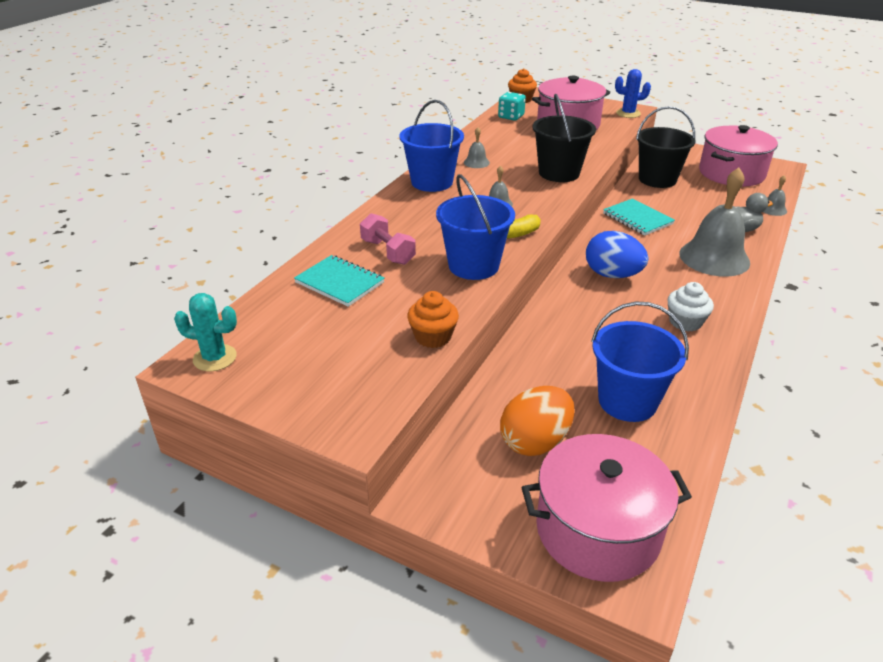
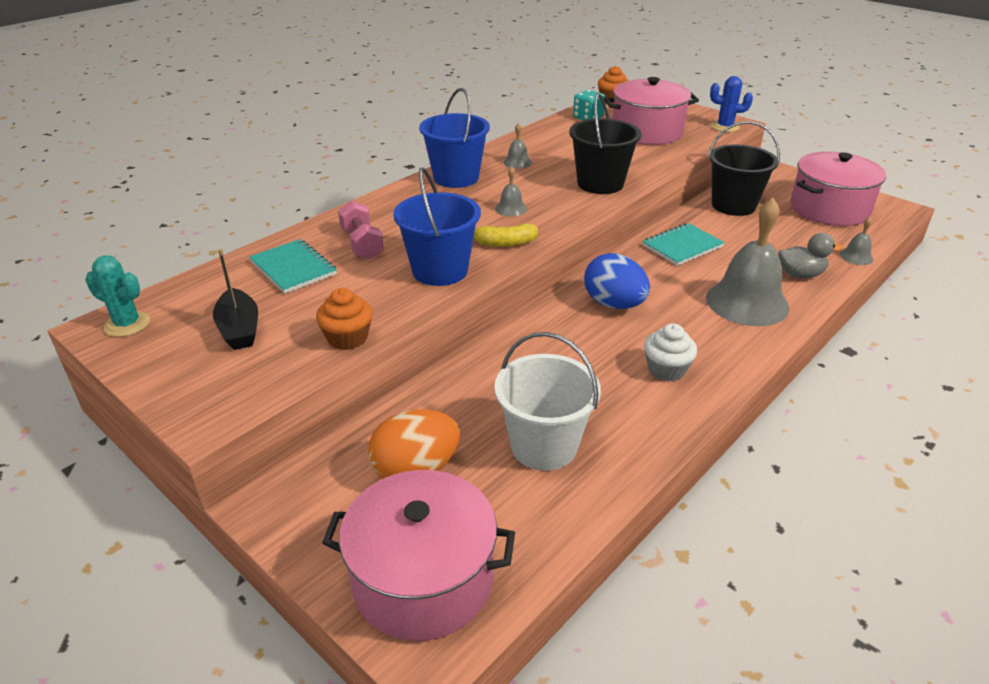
camera: 15 degrees right, 0 degrees up
(328, 345) = (239, 329): none -> black boat
(627, 401) = (544, 446): blue bucket -> white bucket
(637, 219) = (682, 246): turquoise notebook -> turquoise notebook turned 75 degrees clockwise

